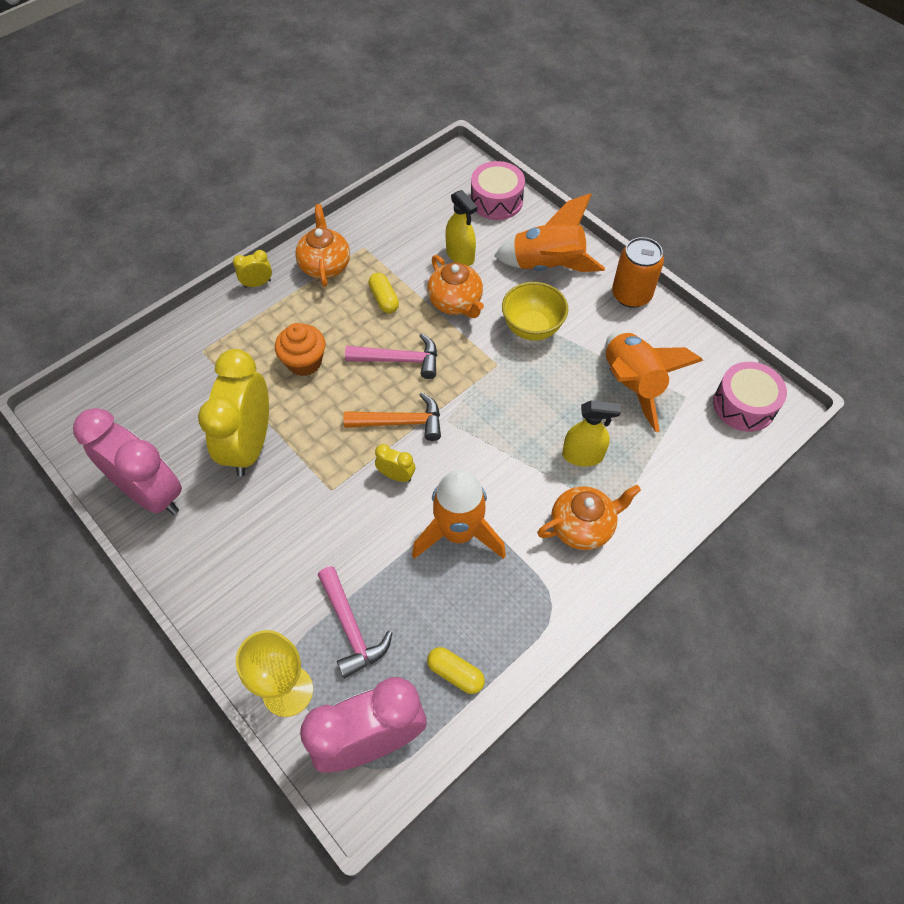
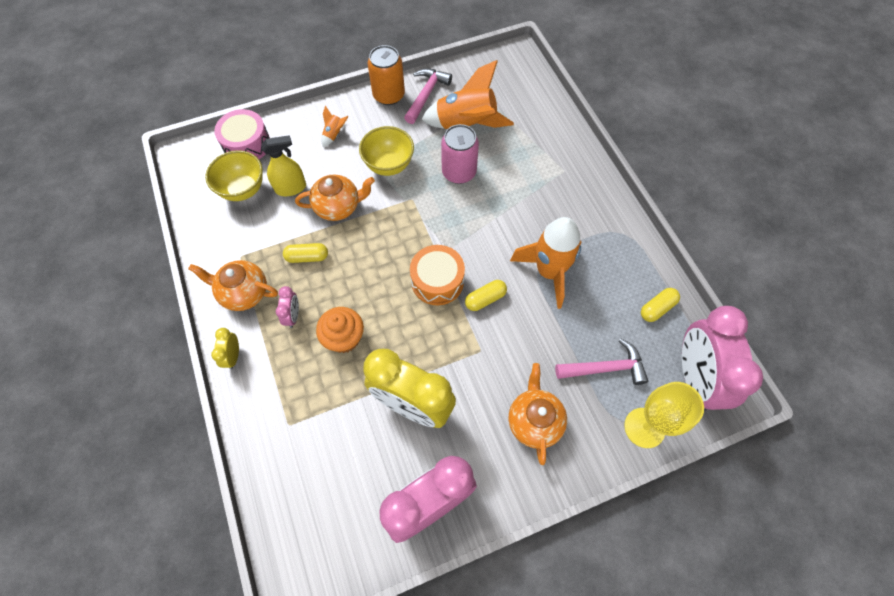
camera: 70 degrees left, 5 degrees up
(314, 312) = (293, 316): none -> pink clock
(396, 475) = (485, 299): yellow clock -> yellow capsule
(400, 360) = (376, 264): pink hammer -> pink hammer (426, 95)
(401, 422) = (437, 281): orange hammer -> orange drum
(440, 219) = (243, 190): none -> yellow bowl
(548, 266) = (334, 134): orange rocket -> orange rocket, size x0.43
(556, 398) = (459, 172): none -> pink can
(582, 527) = (569, 194): orange teapot -> orange teapot (534, 421)
(583, 455) = (513, 174): yellow spray bottle -> none
(744, 405) = (508, 72): pink drum -> none

